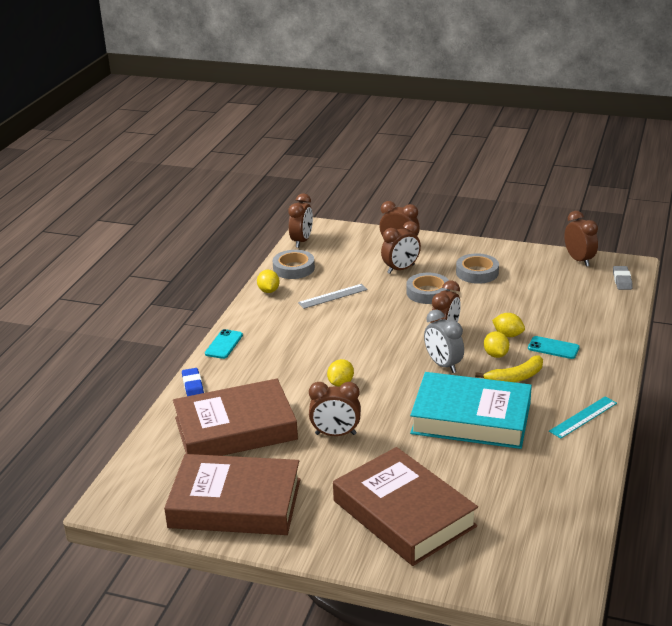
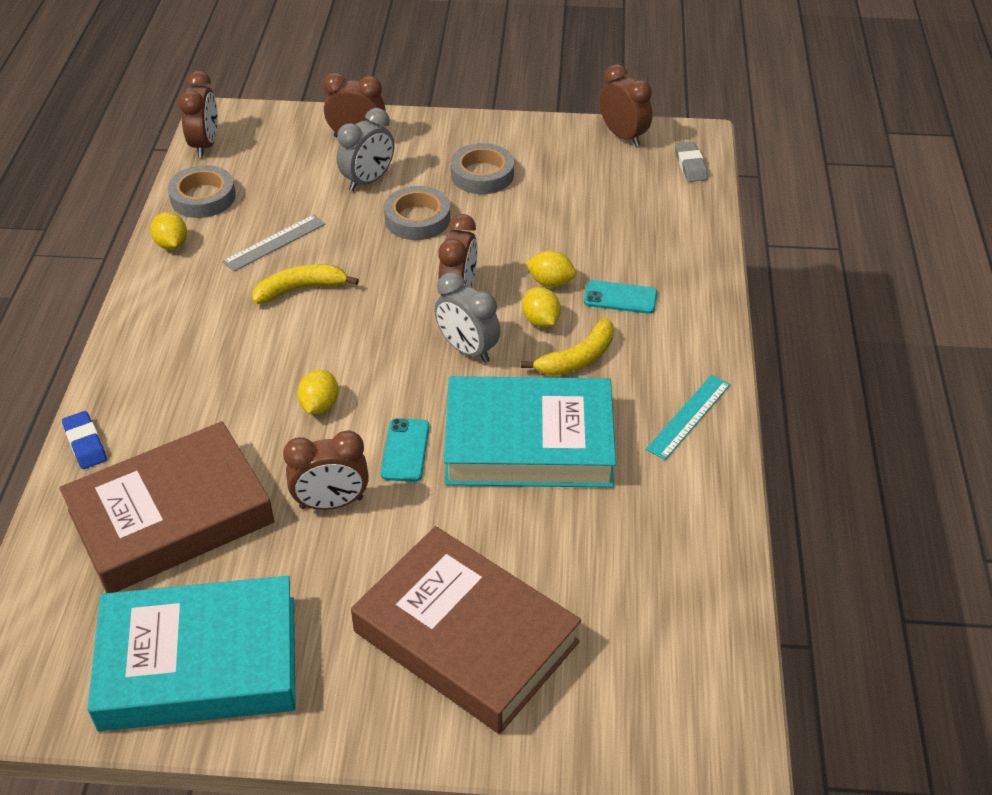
camera: 15 degrees left, 15 degrees up
(224, 344) = (120, 356): turquoise phone -> turquoise phone (405, 450)
(235, 503) = (199, 662): brown book -> turquoise book
(343, 322) = (300, 289): none -> yellow banana
(401, 269) = (368, 181): brown clock -> grey clock

